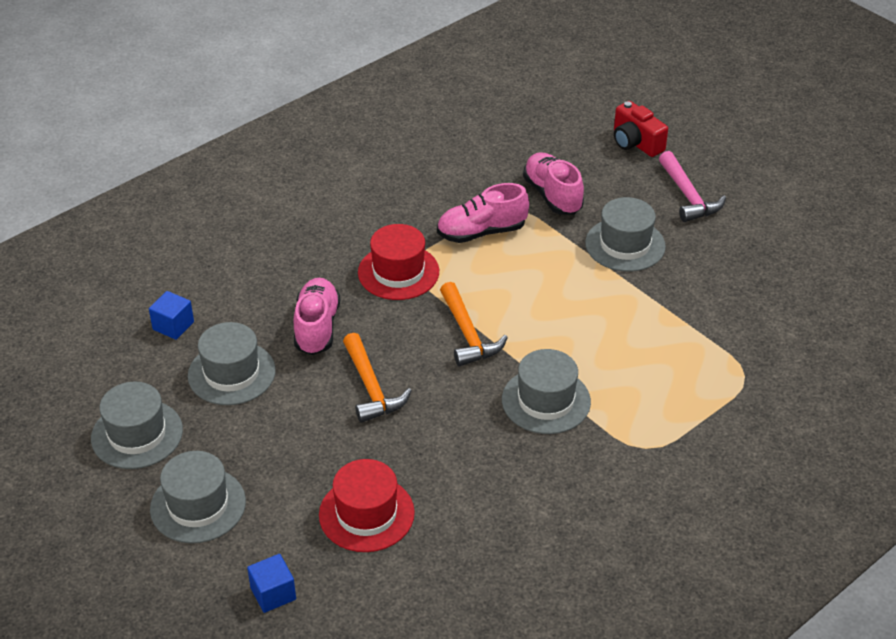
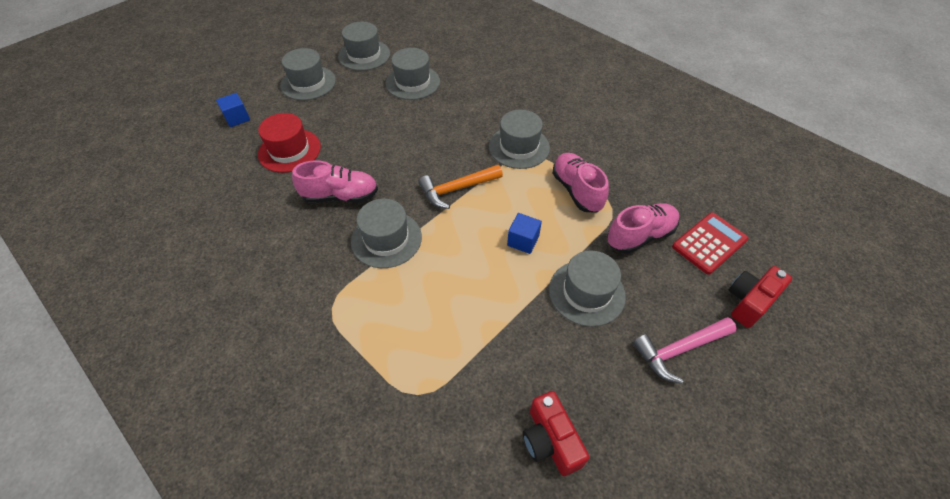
camera: 85 degrees right, 10 degrees up
(173, 326) = (452, 56): blue cube -> blue cube (523, 241)
(317, 327) = (456, 113): pink shoe -> pink shoe (340, 196)
(371, 388) = (400, 143): orange hammer -> none
(398, 272) = (519, 147): red hat -> grey hat
(565, 151) = (709, 243): none -> red calculator
(781, 289) = (550, 440): none -> red camera

